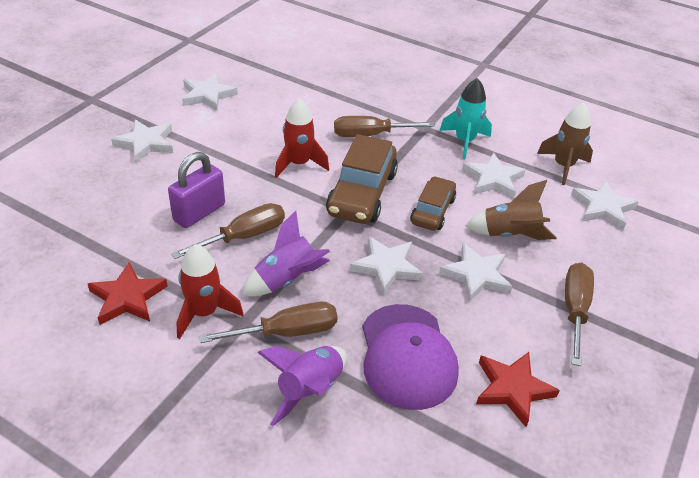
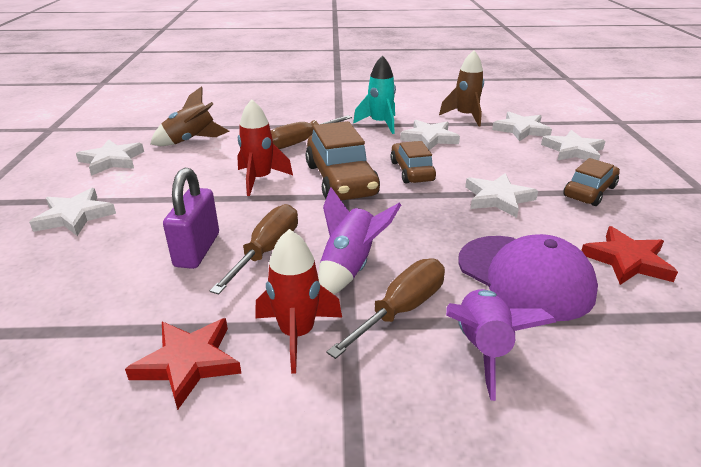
camera: 30 degrees left, 10 degrees down
(386, 267) = (424, 221): white star -> white star (573, 151)
(509, 235) = (485, 165): brown rocket -> brown rocket (191, 140)
(574, 310) = (589, 192): brown screwdriver -> brown car

